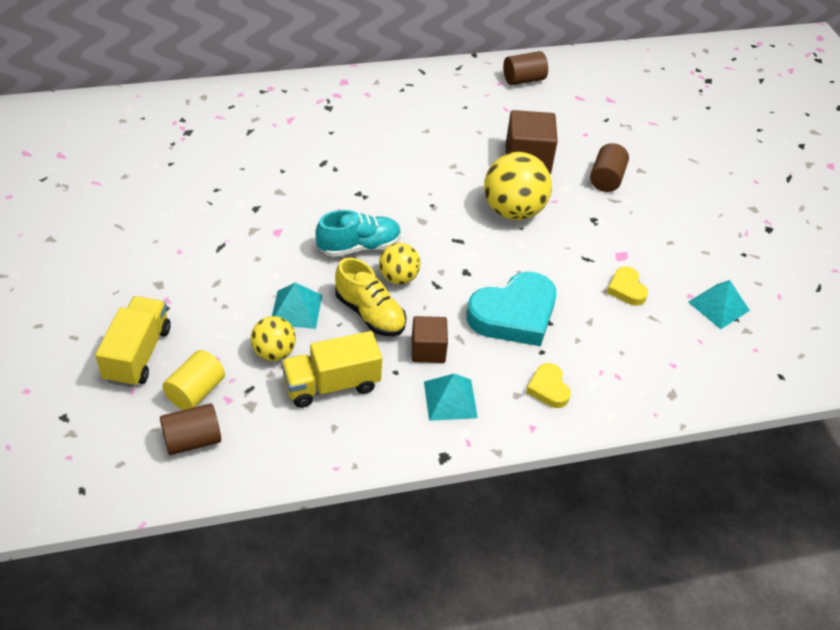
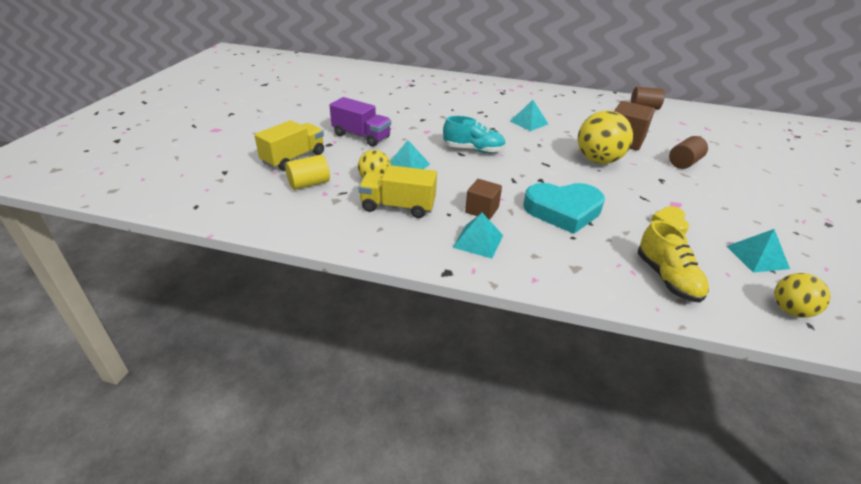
camera: 30 degrees right, 10 degrees down
(192, 440) = (283, 205): brown cylinder -> none
(196, 275) = (361, 136): none -> purple truck
(370, 314) = (455, 181): yellow shoe -> yellow shoe (667, 278)
(398, 164) = (529, 122): none -> turquoise pyramid
(398, 278) = (489, 170): yellow ball -> yellow ball (790, 310)
(548, 388) = (564, 260): yellow heart -> none

